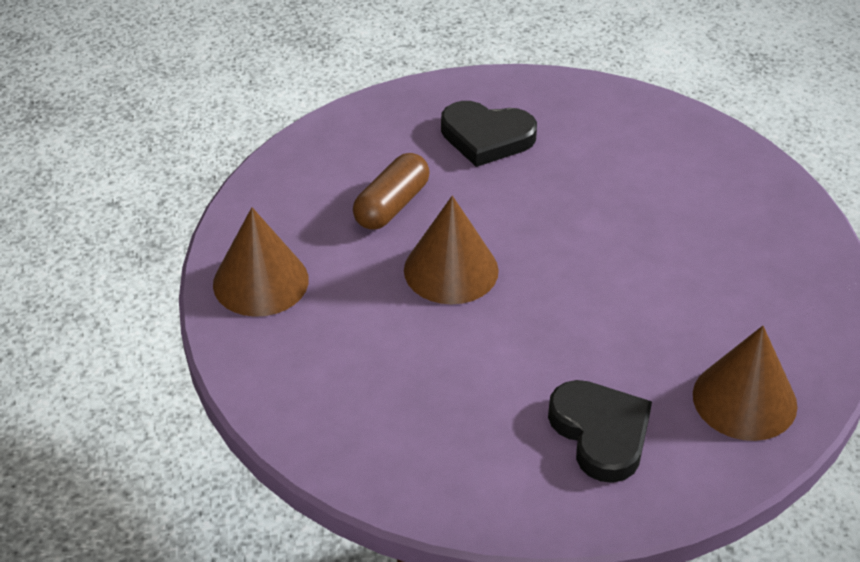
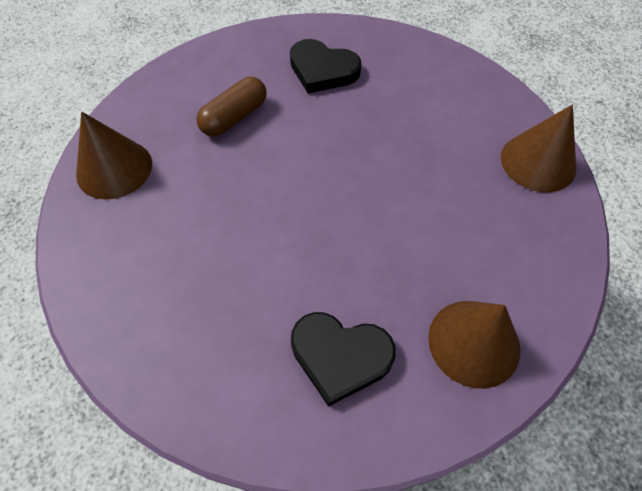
camera: 10 degrees right, 15 degrees up
(451, 270) = (261, 179): brown cone -> brown cone (538, 162)
(601, 433) = (340, 356): black heart -> black heart turned 120 degrees clockwise

